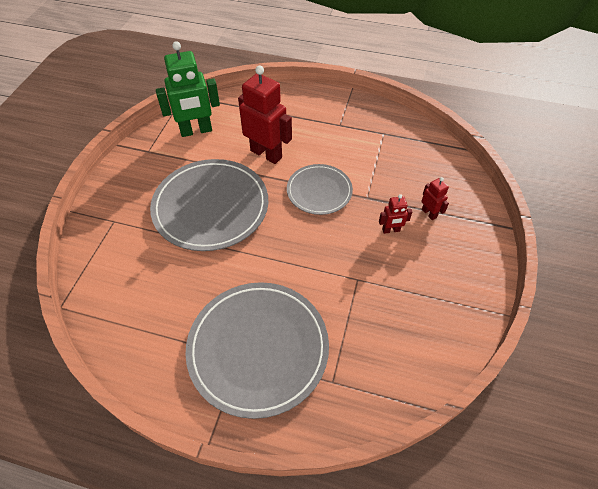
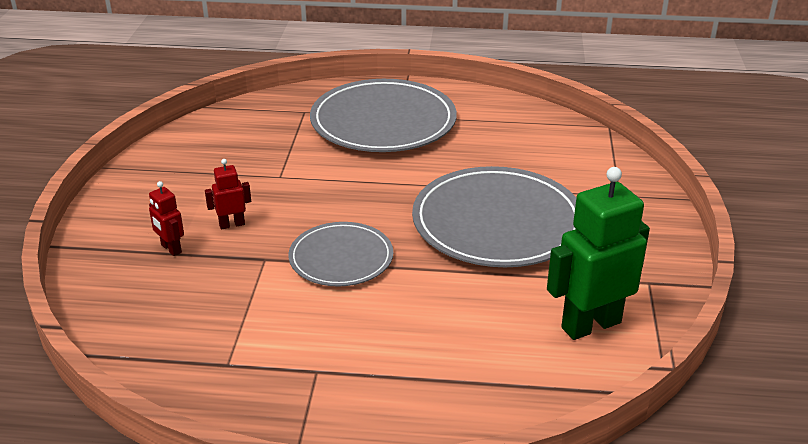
camera: 170 degrees right, 20 degrees down
(266, 154) = (443, 301): red robot -> none

